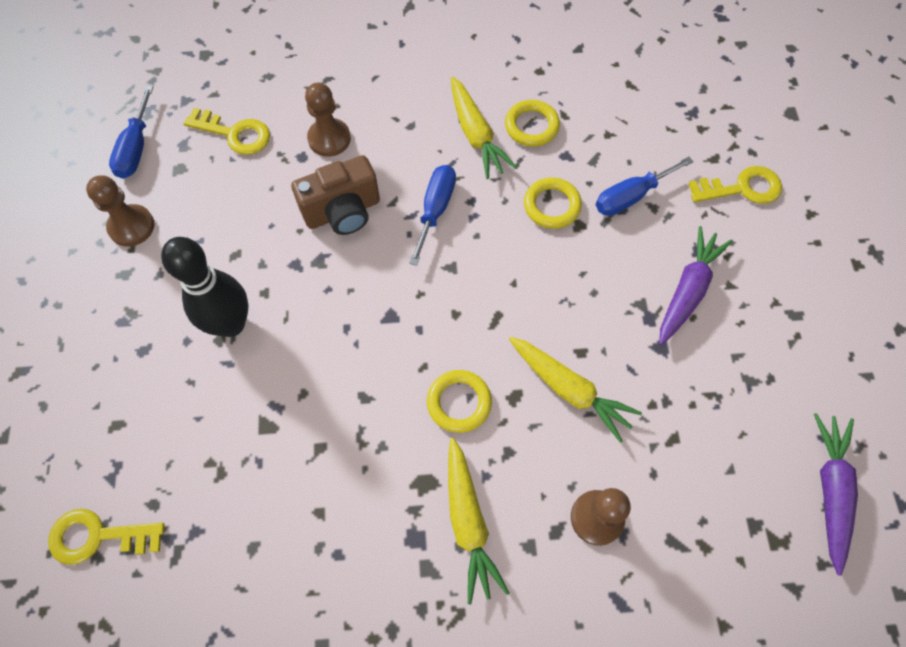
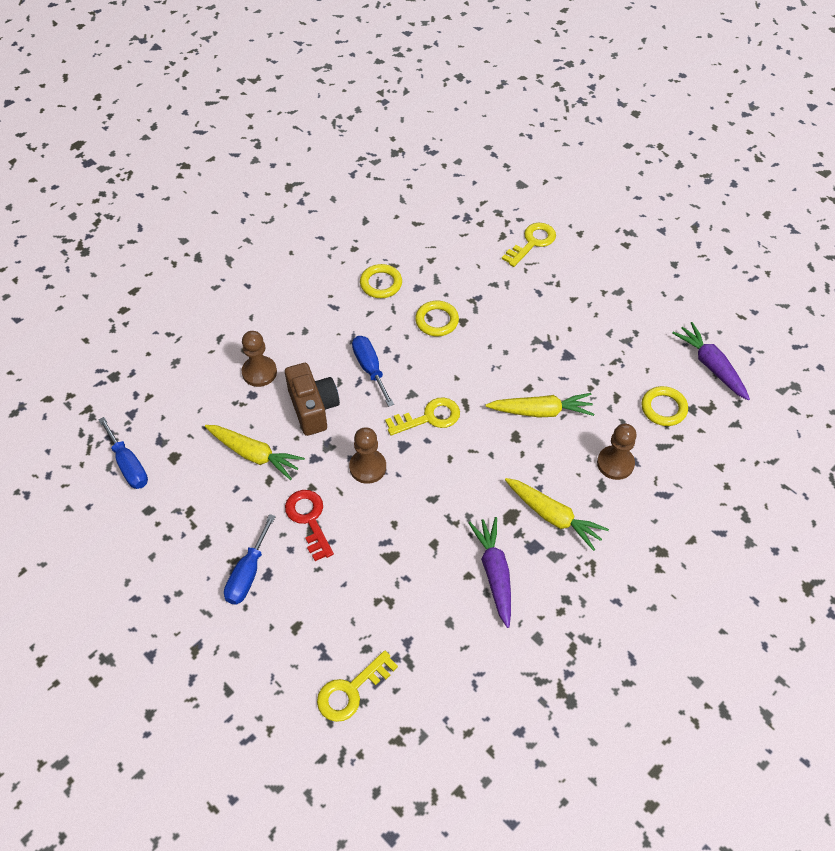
camera: 40 degrees left, 10 degrees down
(131, 226) = (179, 512): brown pawn -> brown pawn (367, 467)
(231, 324) = (309, 519): black bowling pin -> red key
(235, 134) = (191, 411): yellow key -> yellow key (429, 417)
(343, 211) = (313, 408): brown camera -> brown camera turned 45 degrees counterclockwise
(459, 402) = (488, 461): yellow ring -> yellow ring (663, 408)
(476, 134) = (351, 310): yellow carrot -> yellow carrot (254, 454)
(631, 197) = (476, 286): blue screwdriver -> blue screwdriver (248, 573)
(687, 290) = (554, 316): purple carrot -> purple carrot (494, 573)

